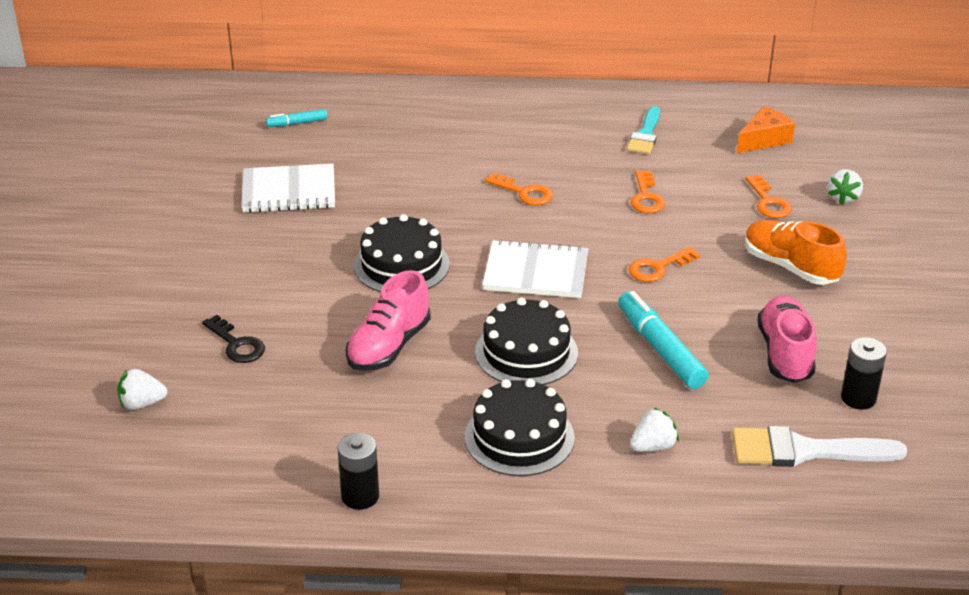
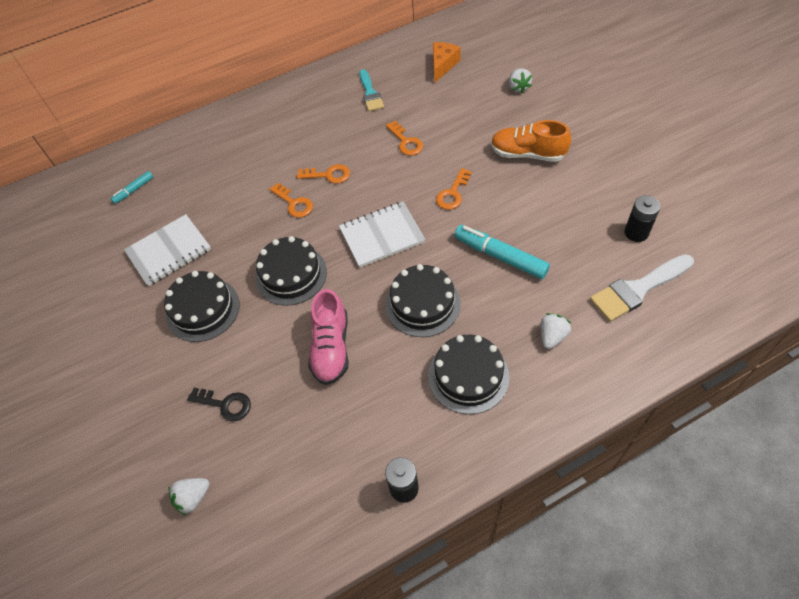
camera: 25 degrees left, 20 degrees up
(282, 256) = (203, 309): none -> black cake
(768, 202) = (479, 111): orange key -> orange key (294, 203)
(785, 353) = (572, 221): pink shoe -> none

